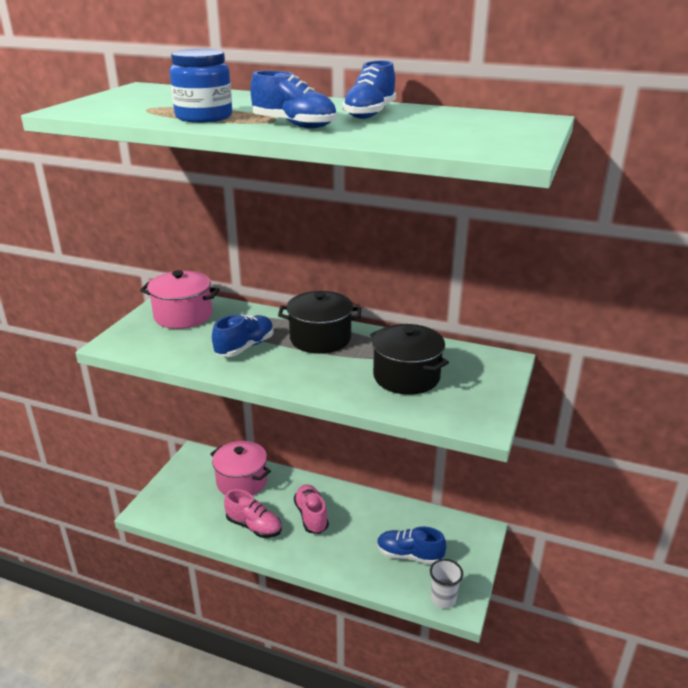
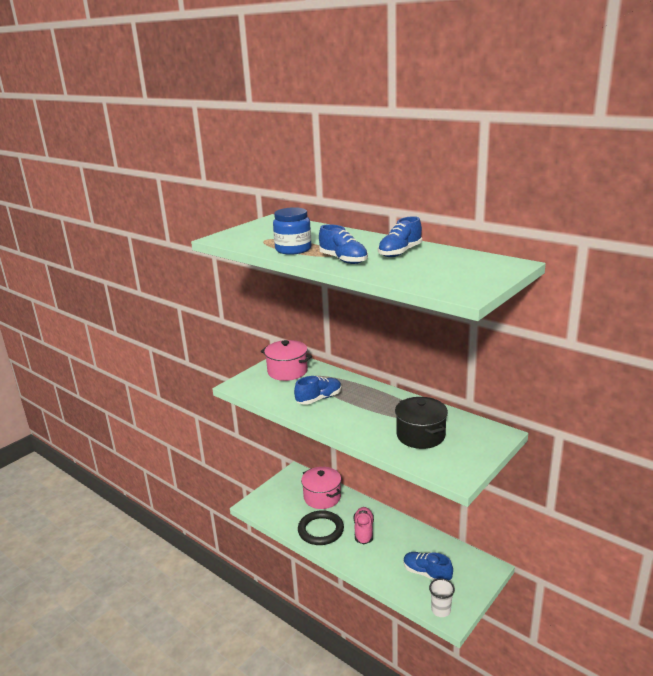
camera: 20 degrees right, 5 degrees down
(254, 526) = (321, 530): pink shoe -> black ring
(320, 339) = (372, 400): black pot -> none

